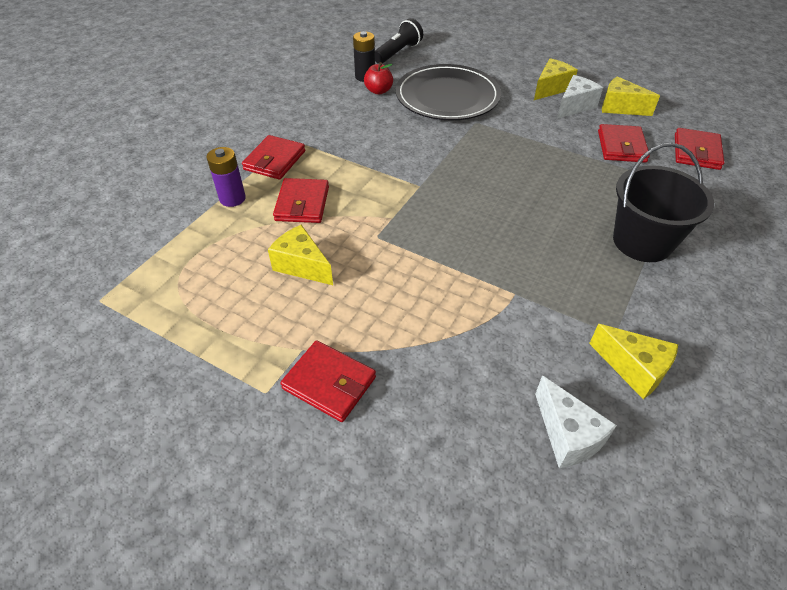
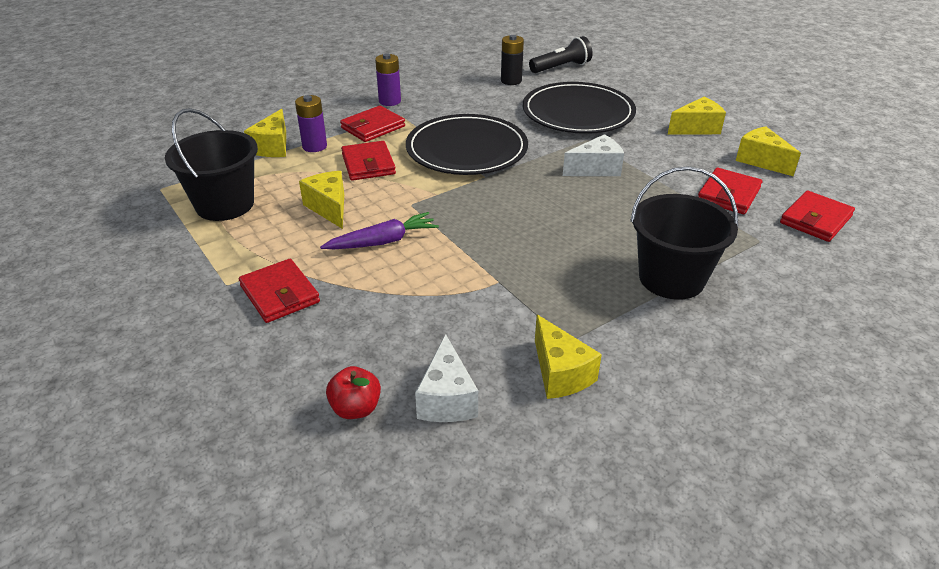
camera: 25 degrees right, 10 degrees down
(189, 211) = (273, 147): none -> yellow cheese
(189, 297) = (225, 204): none -> black bucket
(269, 126) = (390, 101): none -> purple battery
(302, 204) = (368, 164): red wallet -> red wallet turned 45 degrees counterclockwise
(378, 91) = (514, 94): red apple -> red apple (356, 408)
(381, 161) = (466, 149): none -> black plate
(382, 287) = (382, 241): none -> purple carrot
(574, 106) = (708, 149): white cheese -> white cheese (596, 169)

